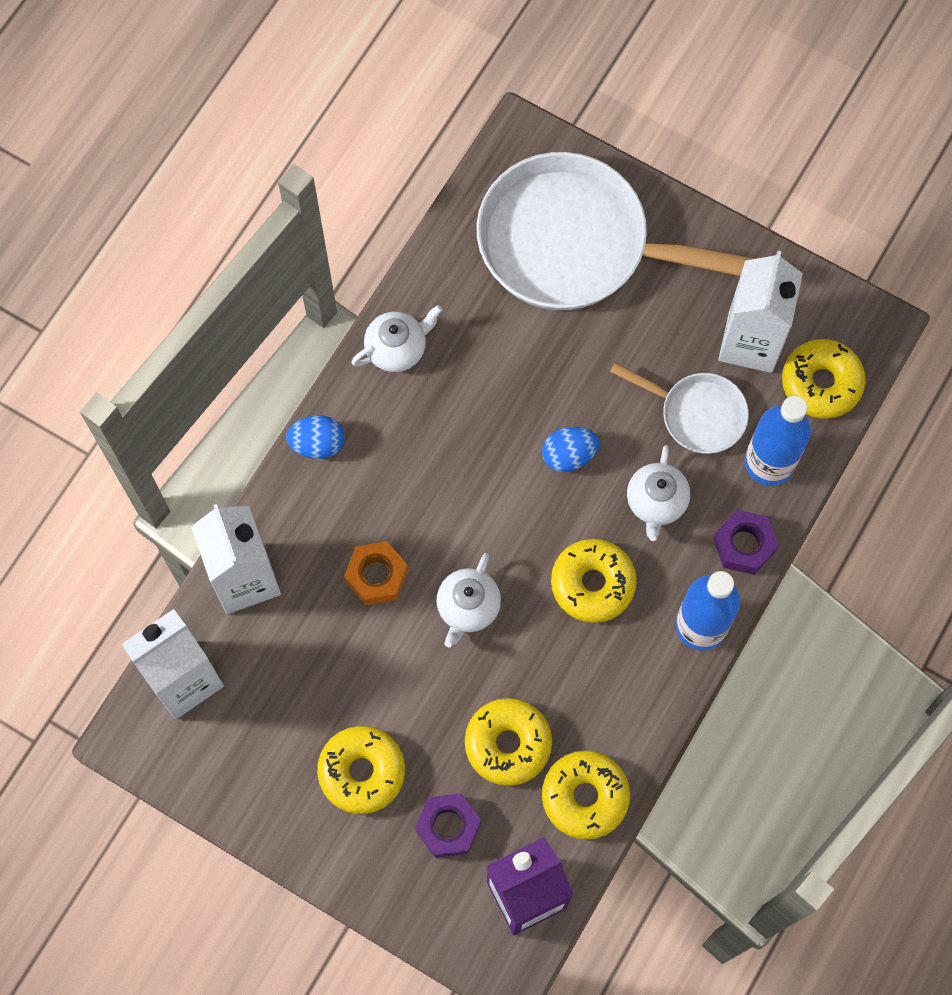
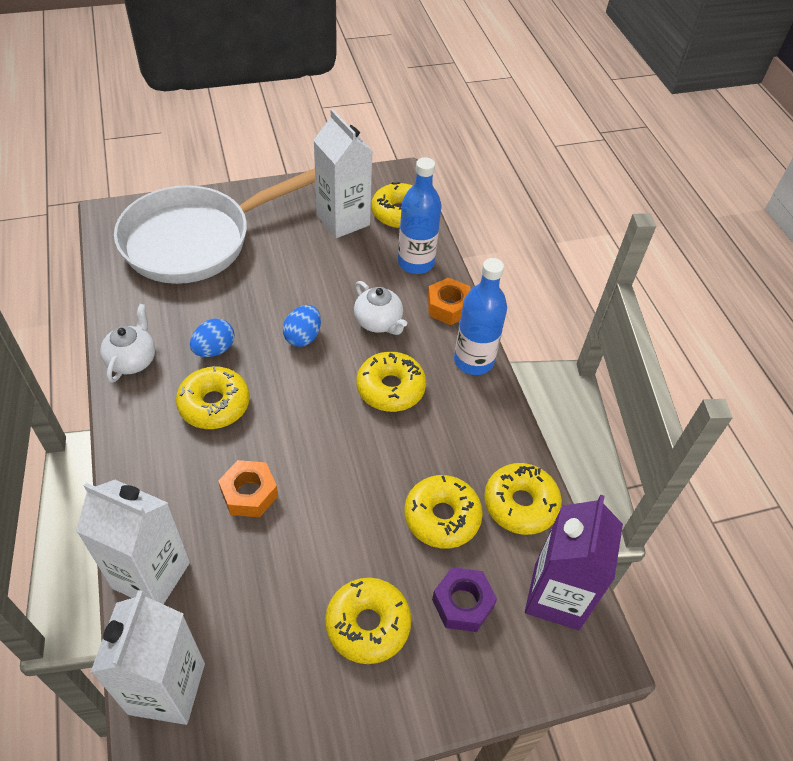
camera: 50 degrees left, 20 degrees down
(317, 444) = (127, 450): blue egg -> blue egg (214, 349)
(425, 461) = (214, 404): none -> yellow donut
(468, 607) = (330, 462): white teapot -> none
(696, 414) = (352, 268): white pan -> none
(744, 545) = (448, 307): purple nut -> orange nut

